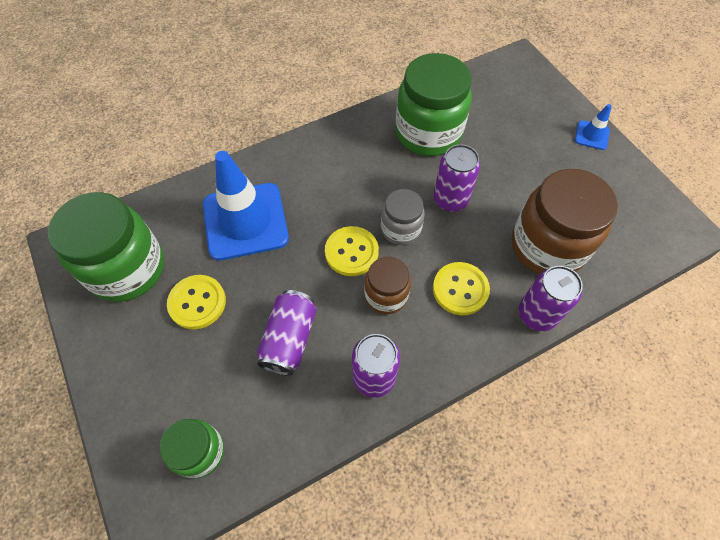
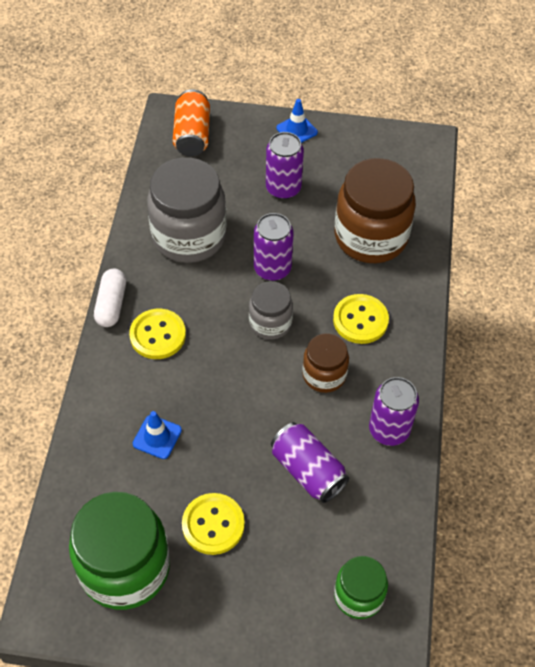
camera: 55 degrees left, 5 degrees down
(245, 221) = (157, 437): blue traffic cone -> blue traffic cone, size x0.44
(331, 127) = (111, 304): none -> white capsule
(351, 252) = (262, 373): yellow button -> yellow button (157, 335)
(428, 133) = (189, 236): green jar -> grey jar
(515, 80) = (192, 135): none -> orange can
(537, 314) = (421, 286): purple can -> purple can (283, 188)

